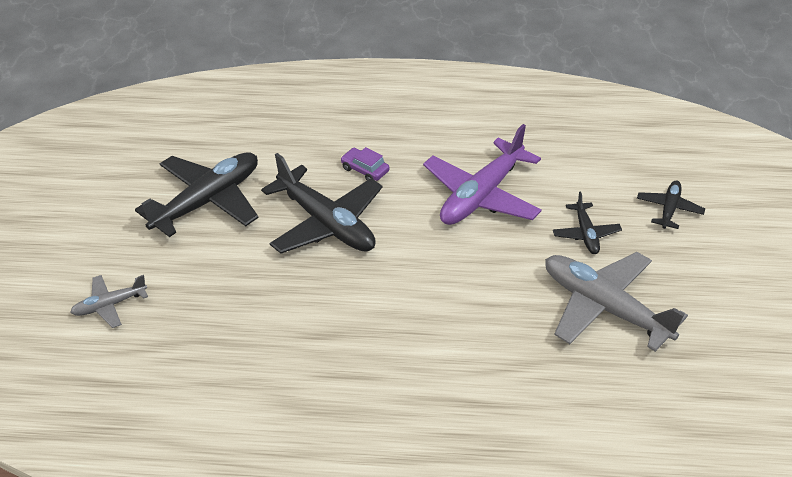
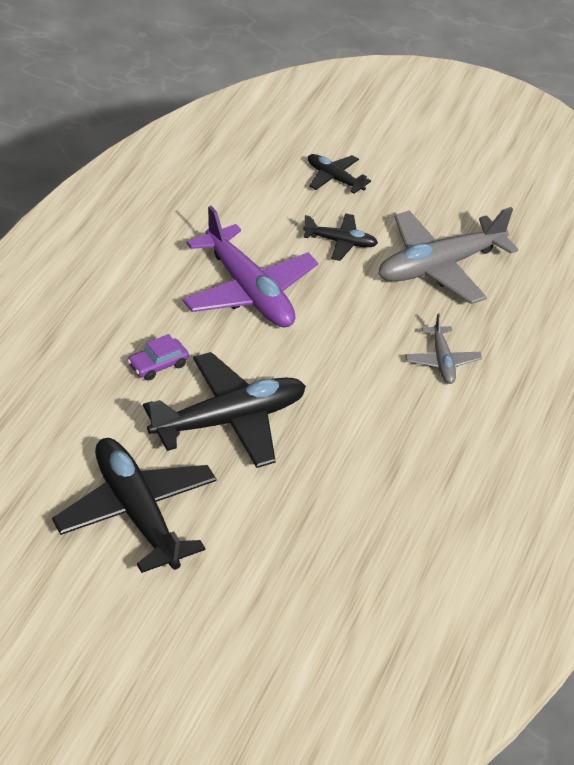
camera: 75 degrees left, 0 degrees up
(109, 305) = (271, 639): grey plane -> grey plane (442, 361)

